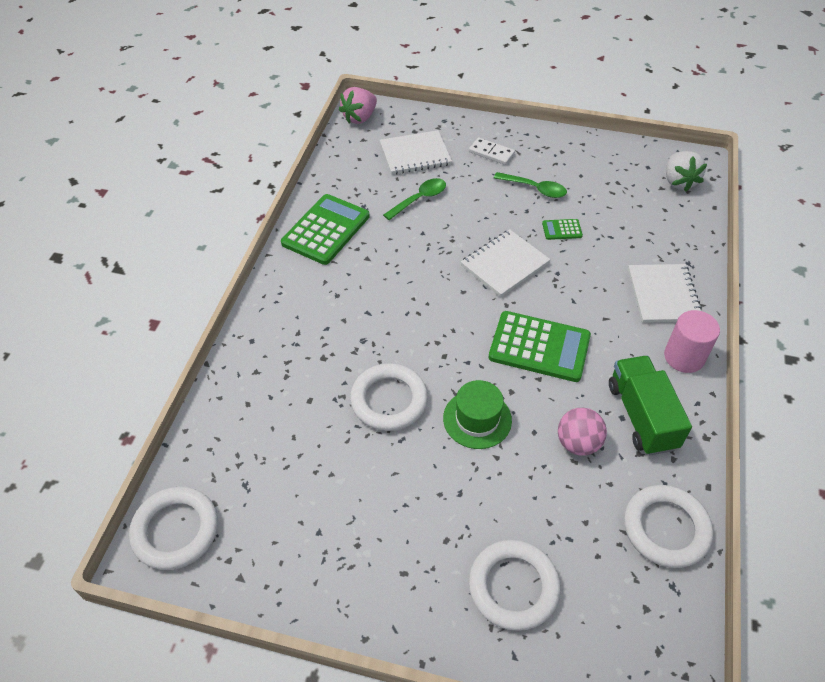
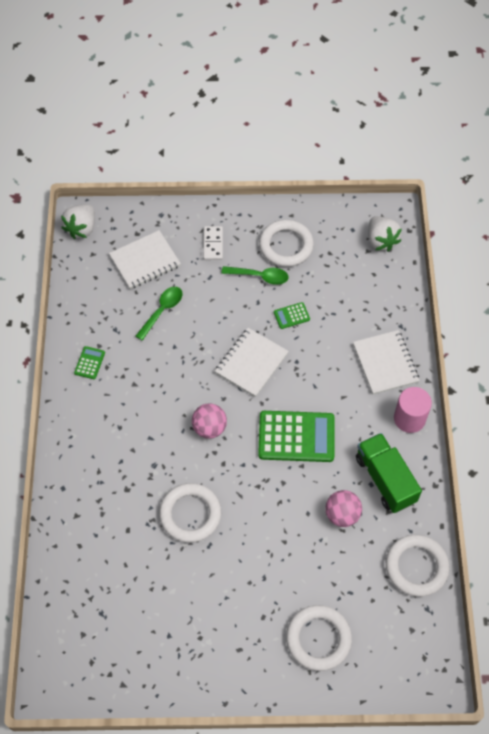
camera: 15 degrees left, 10 degrees up
(176, 530) = (62, 662): white ring -> white ring (286, 246)
(326, 230) = (89, 363): green calculator -> green calculator, size x0.45
(360, 118) = (81, 228): pink strawberry -> white strawberry
(439, 317) = (209, 428): none -> pink ball
(477, 419) = (262, 513): green hat -> none
(491, 153) = (213, 244): white domino -> white domino turned 75 degrees clockwise

